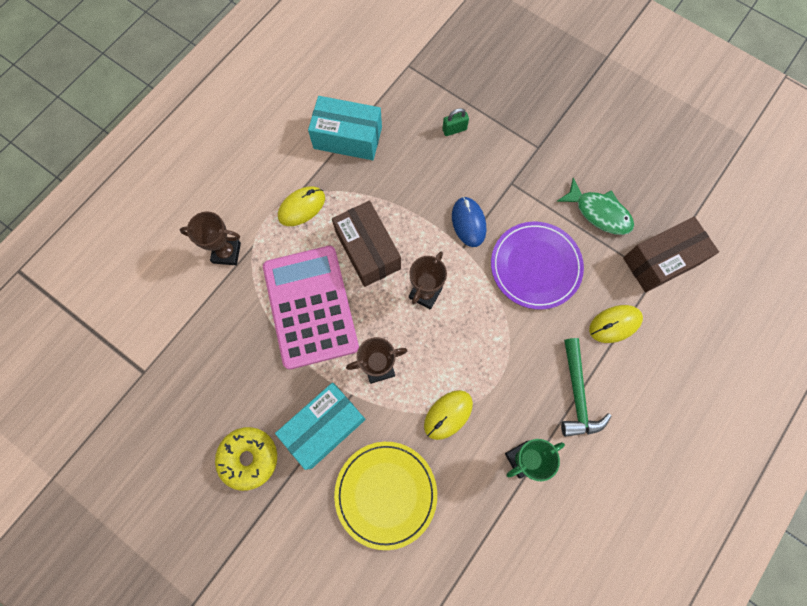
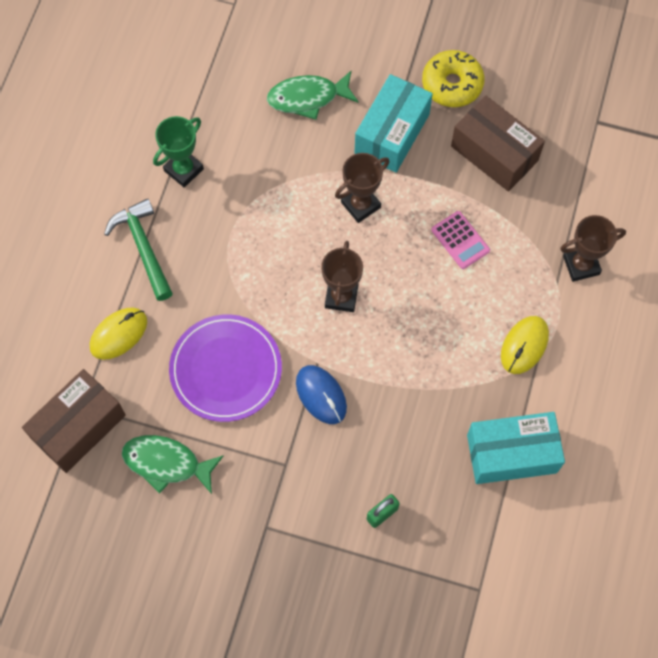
camera: 160 degrees right, 5 degrees down
(310, 306) = (460, 240): pink calculator -> pink calculator, size x0.41
(368, 250) = (425, 322): brown box -> brown box (494, 153)
(386, 494) = (307, 98): yellow plate -> green fish
(448, 414) = (272, 184): yellow mouse -> none

